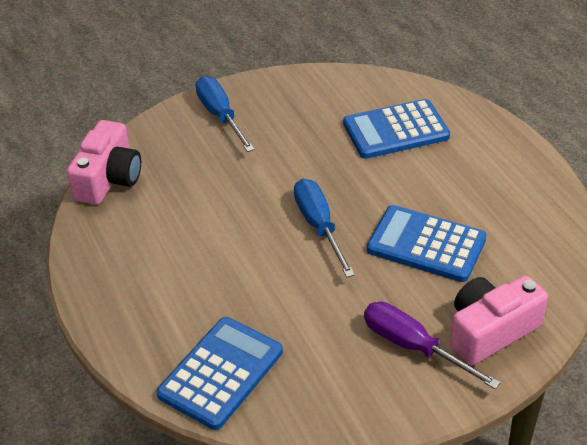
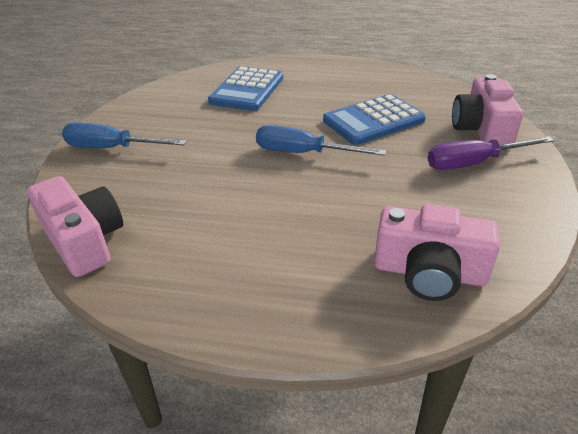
camera: 55 degrees left, 5 degrees down
(221, 373) = (429, 273): blue calculator -> pink camera

